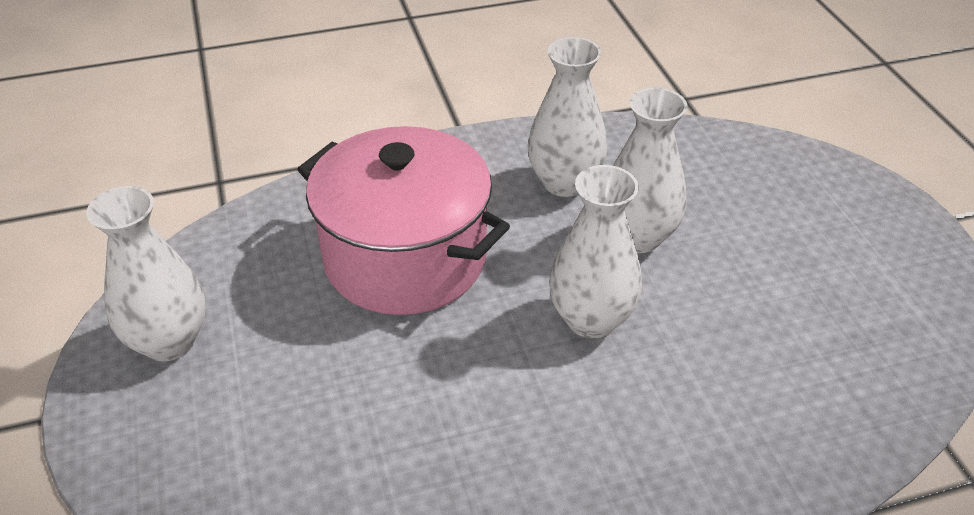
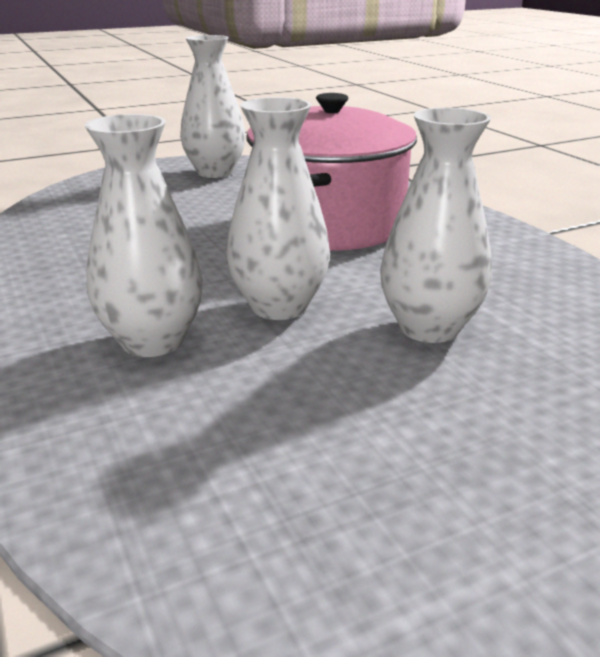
camera: 80 degrees right, 15 degrees down
(564, 182) = (494, 282): white vase -> white vase (152, 341)

